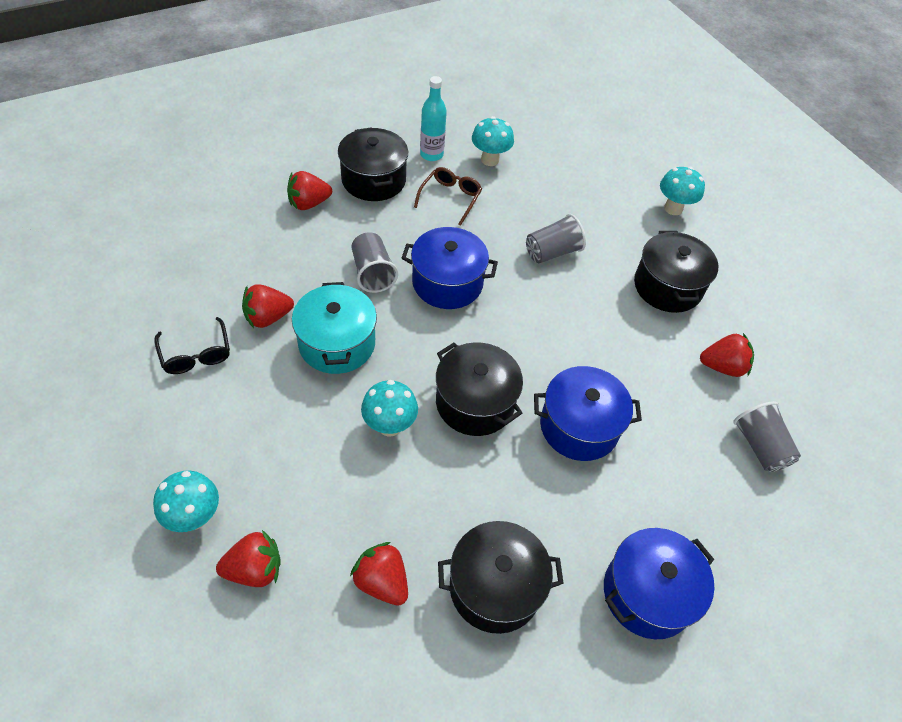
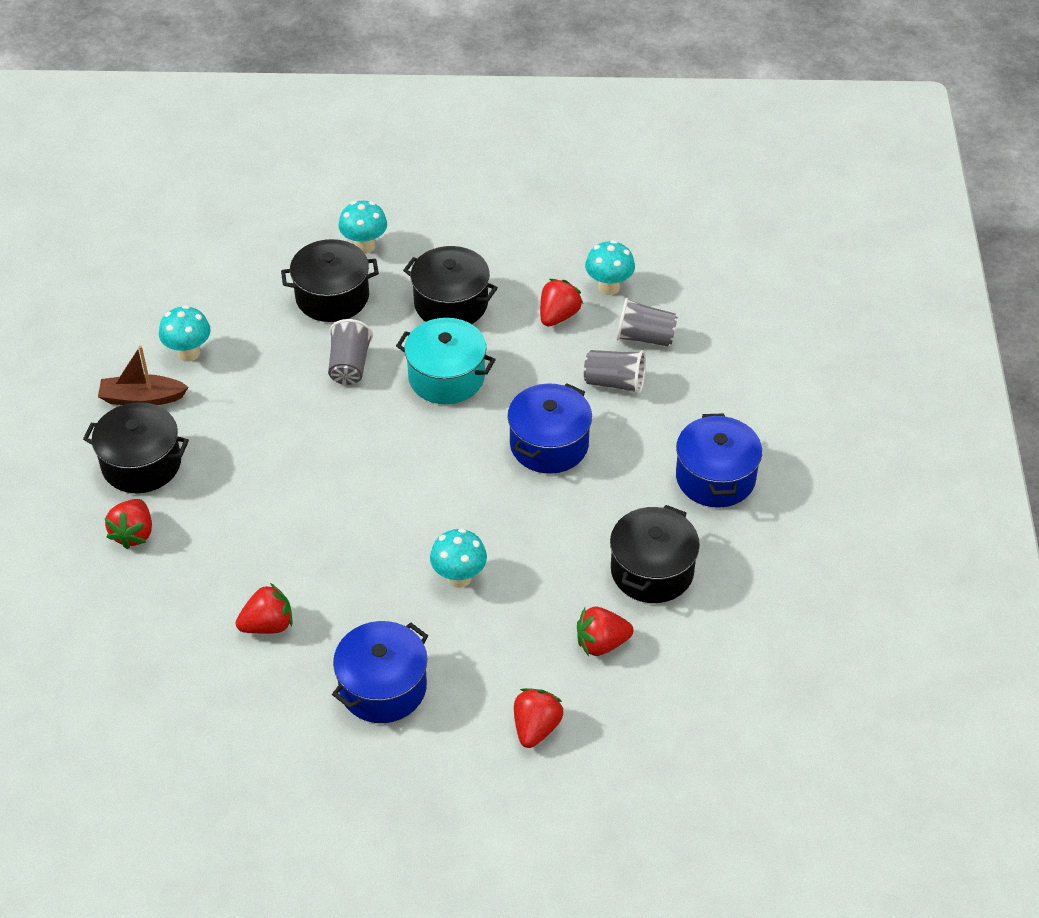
camera: 55 degrees left, 5 degrees down
(194, 517) = (458, 756): turquoise mushroom -> turquoise mushroom (608, 287)
(196, 354) = (273, 700): black glasses -> none
(268, 317) = (268, 625): red strawberry -> red strawberry turned 120 degrees counterclockwise
(337, 343) = (340, 581): turquoise pot -> turquoise pot (446, 377)
(372, 273) = (272, 518): grey cup -> grey cup (615, 382)
(431, 154) = (142, 398): turquoise bottle -> brown boat
(447, 282) = (328, 464): blue pot -> blue pot (383, 687)
(450, 198) = (218, 411): brown glasses -> none
(475, 402) = (477, 505): black pot -> black pot (332, 297)

